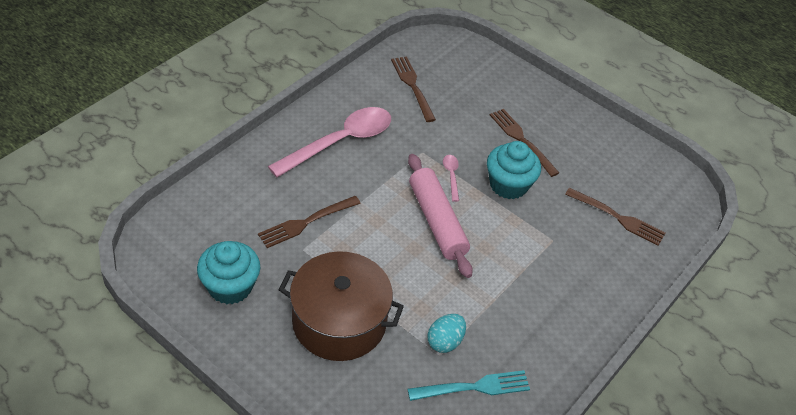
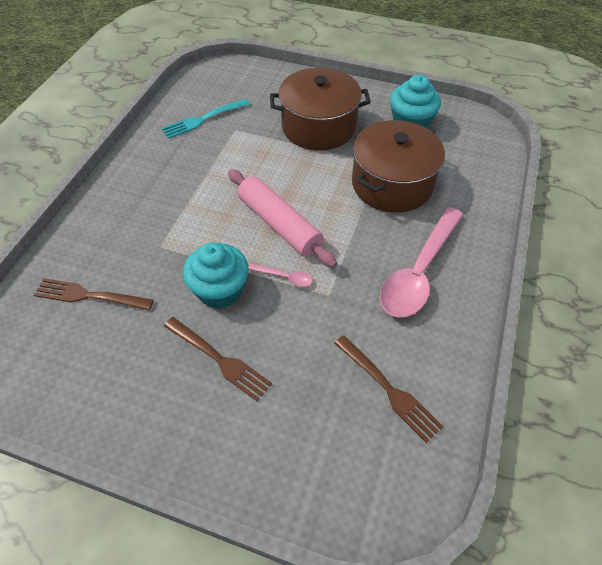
camera: 165 degrees right, 5 degrees up
(306, 222) = (392, 184): brown fork -> brown pot
(445, 341) = (234, 138): turquoise egg -> none
(451, 176) = (285, 277): pink spoon -> pink spoon turned 45 degrees counterclockwise

